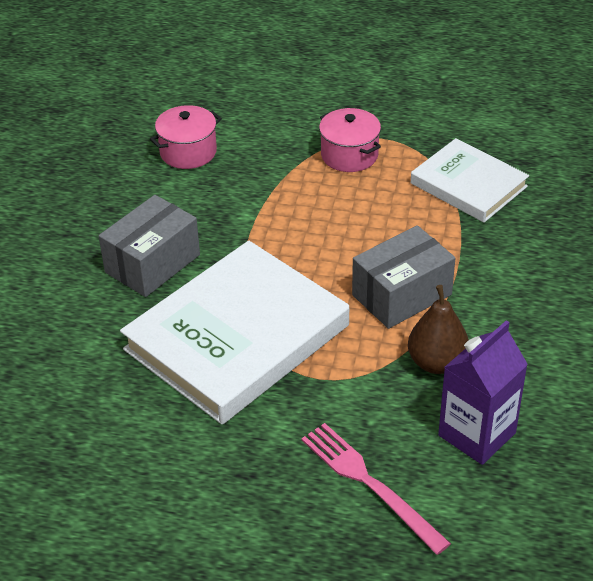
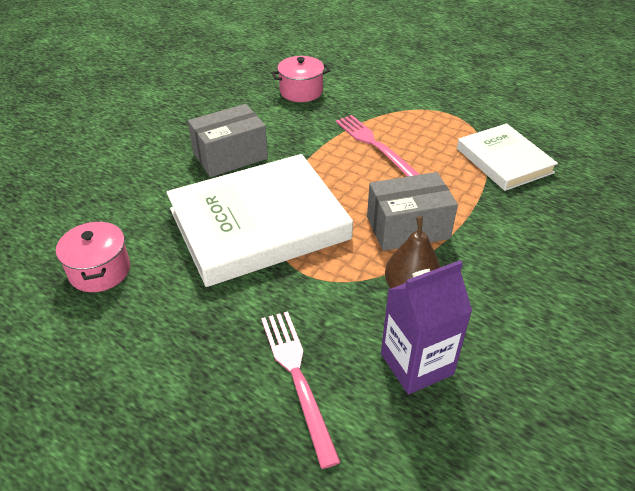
camera: 20 degrees right, 0 degrees up
(316, 204) = (375, 145): none -> pink fork
(349, 155) = (418, 119): pink pot -> pink pot (100, 271)

